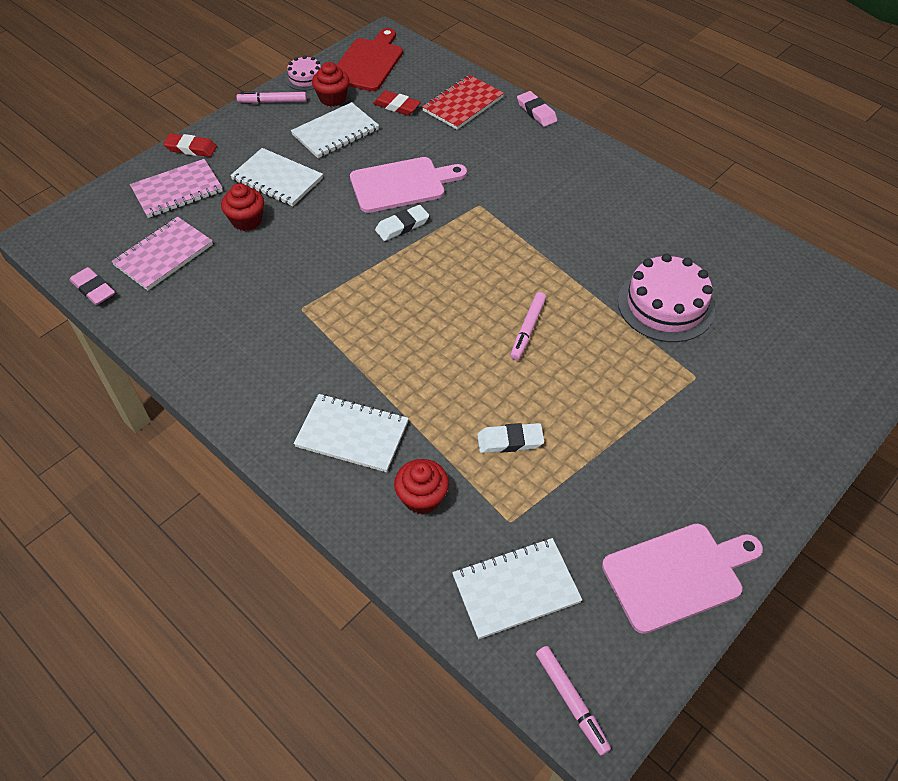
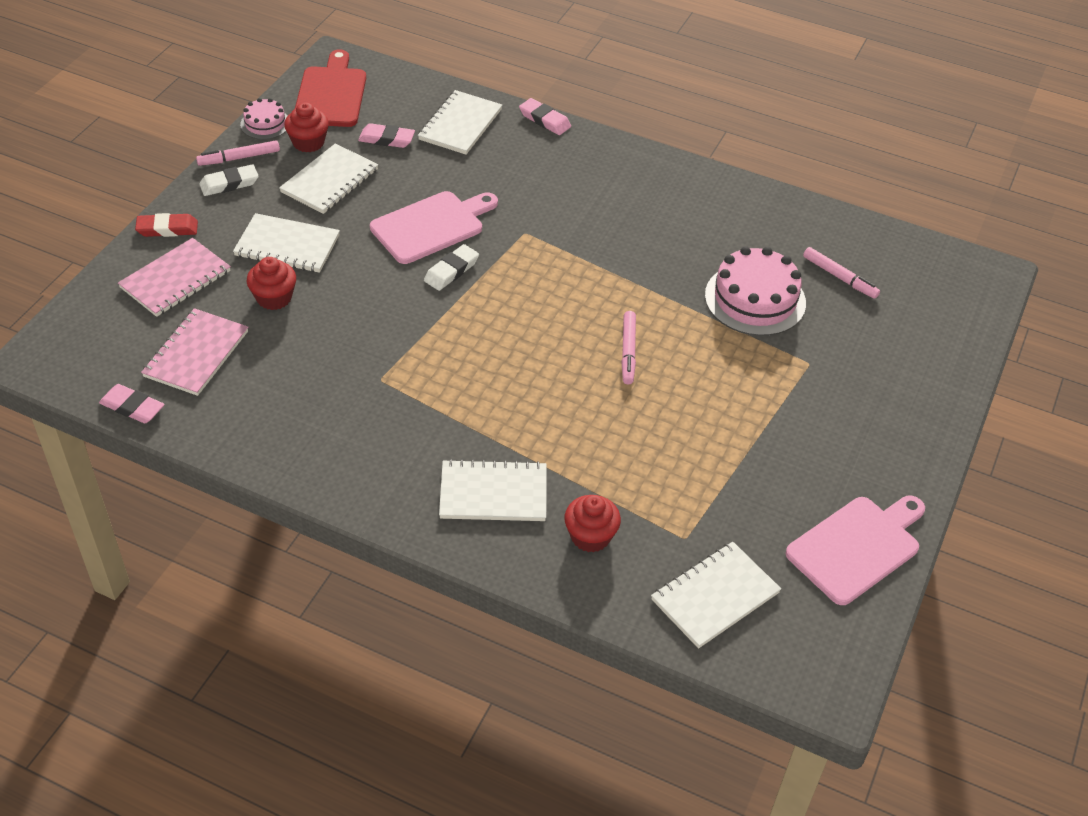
camera: 20 degrees left, 5 degrees down
(397, 106) = (386, 139): red eraser -> pink eraser
(463, 104) = (460, 124): red notebook -> white notebook
(510, 441) = (654, 463): white eraser -> white eraser (229, 184)
(571, 701) = (803, 678): pink marker -> pink marker (839, 277)

